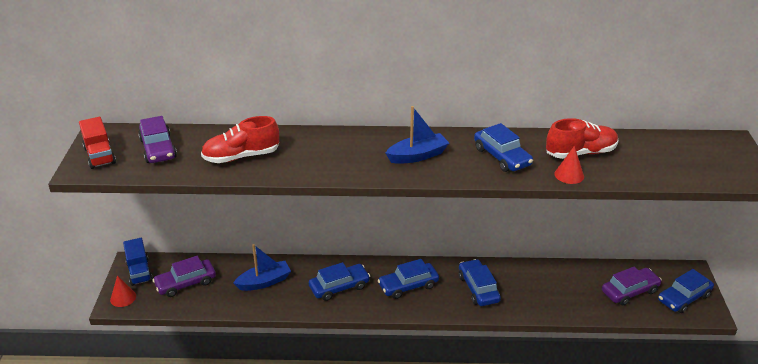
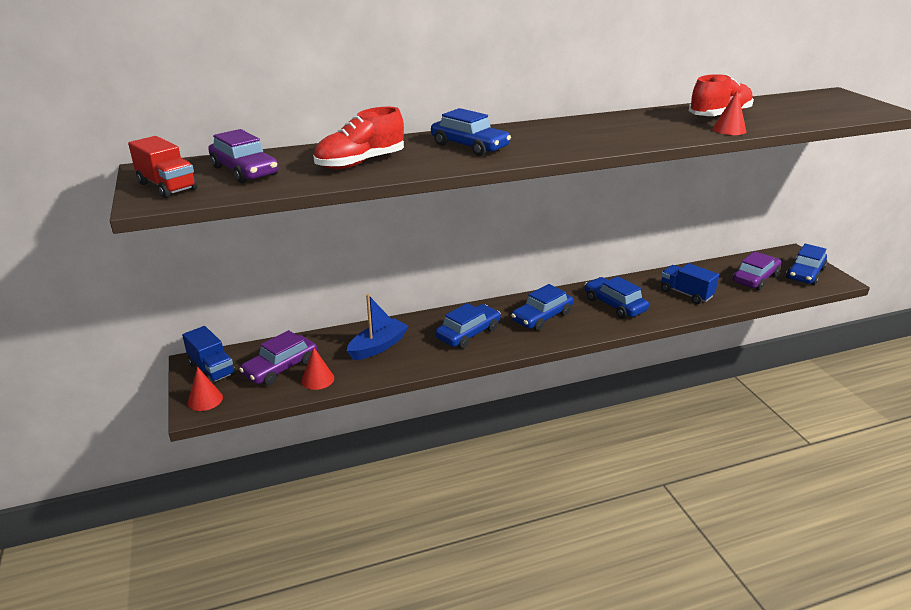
camera: 20 degrees left, 5 degrees down
(205, 300) = (317, 379): none -> red cone
(417, 156) = (562, 137): blue boat -> none
(502, 157) = (649, 127): blue car -> blue car (469, 146)
(550, 292) = (686, 294): none -> blue truck

